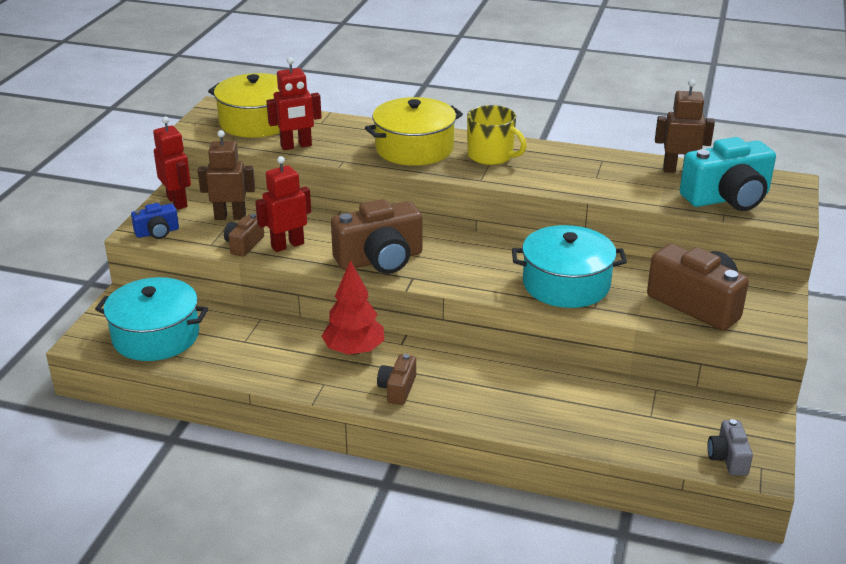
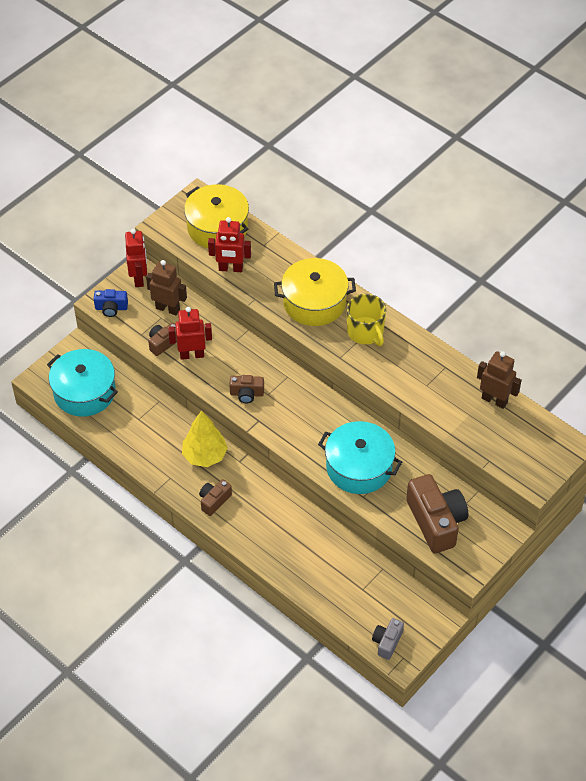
camera: 25 degrees right, 20 degrees up
(354, 350) = (205, 455): red tree -> yellow tree
(380, 259) = (246, 394): brown camera -> brown camera, size x0.51
(727, 198) = (505, 445): turquoise camera -> none

